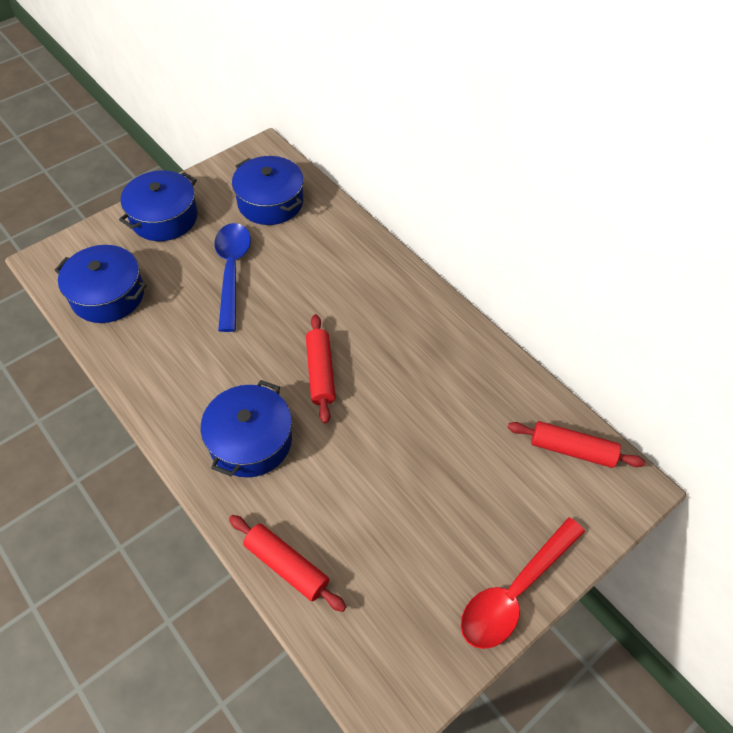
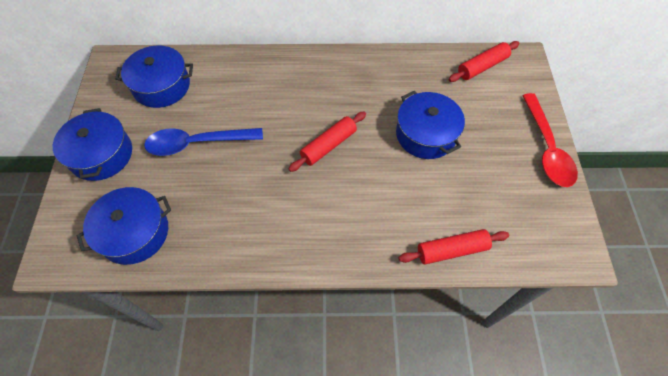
camera: 50 degrees left, 5 degrees up
(232, 271) = (197, 143): blue spoon -> blue spoon turned 45 degrees counterclockwise
(250, 441) = (345, 215): blue pot -> blue pot (426, 134)
(320, 372) = (328, 145): red rolling pin -> red rolling pin turned 75 degrees counterclockwise

